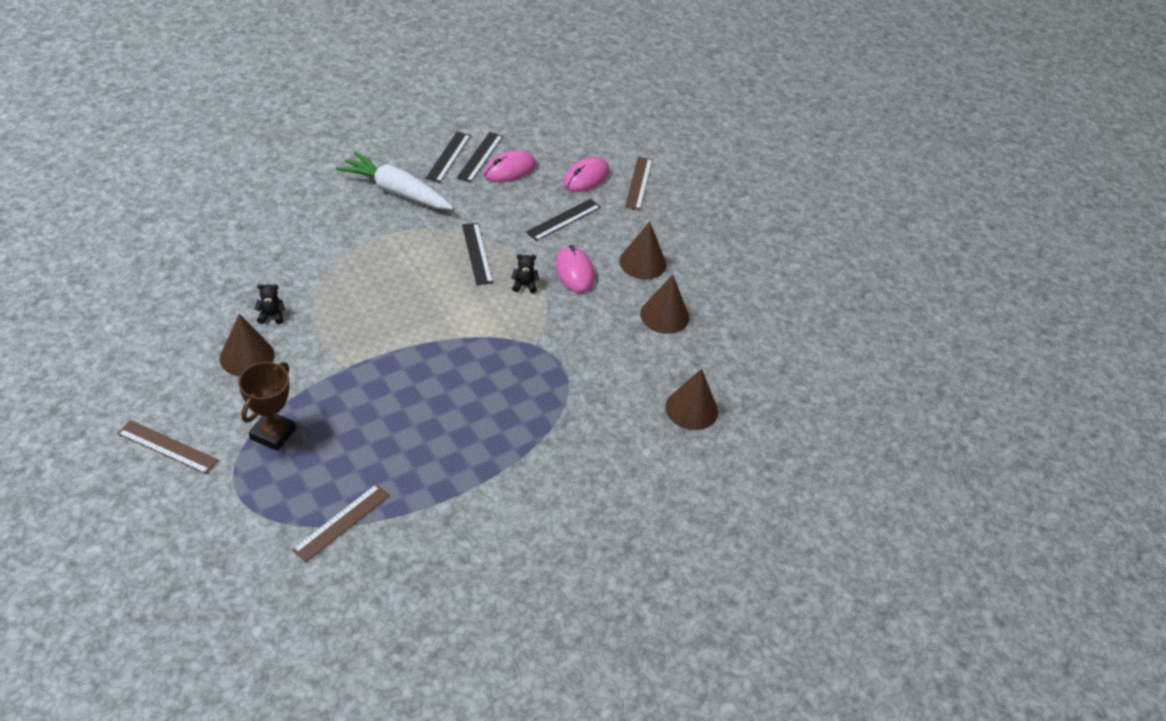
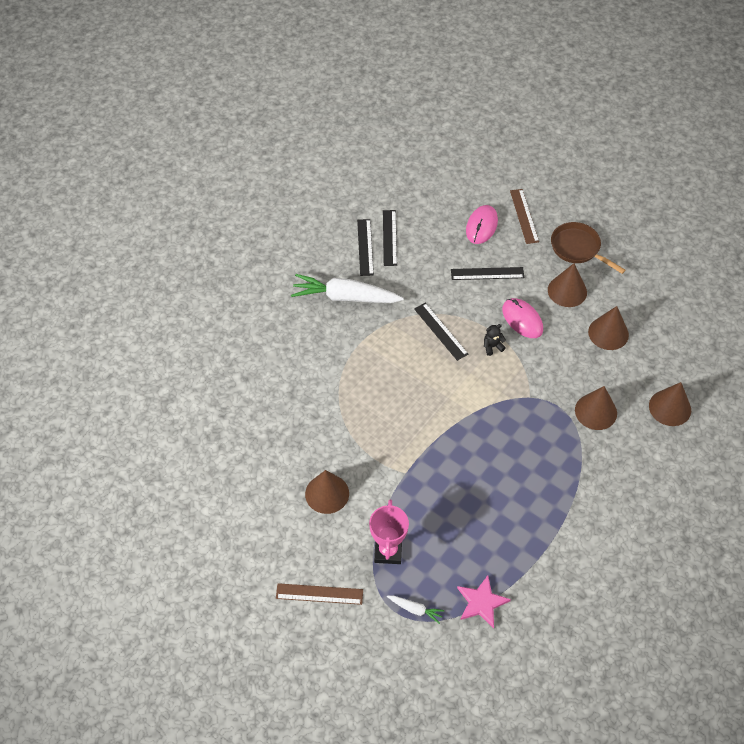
camera: 15 degrees left, 10 degrees up
(261, 501) = (415, 609): none -> white carrot
(271, 316) = (322, 450): black teddy bear -> none
(273, 434) = (388, 551): brown trophy -> pink trophy
(342, 522) = (481, 602): brown ruler -> pink star
(509, 169) = (419, 241): pink mouse -> none
(563, 220) = (487, 273): black ruler -> black ruler turned 60 degrees clockwise
(601, 383) = (596, 411): none -> brown cone
(680, 229) = (578, 248): none -> brown pan

